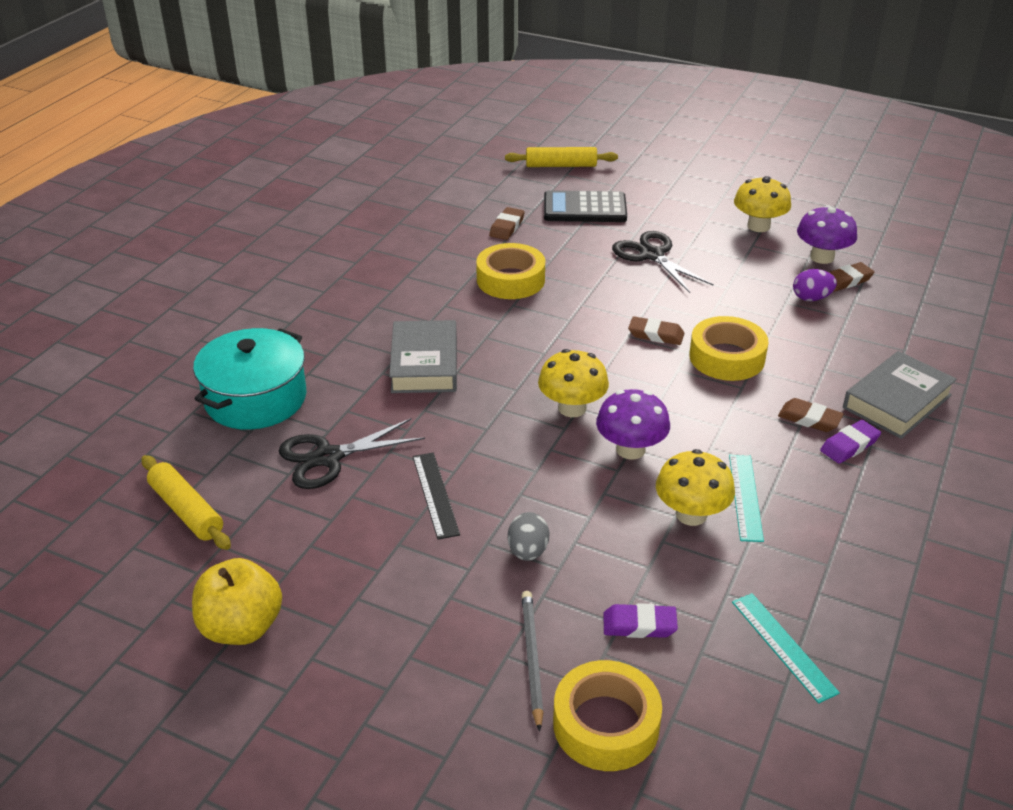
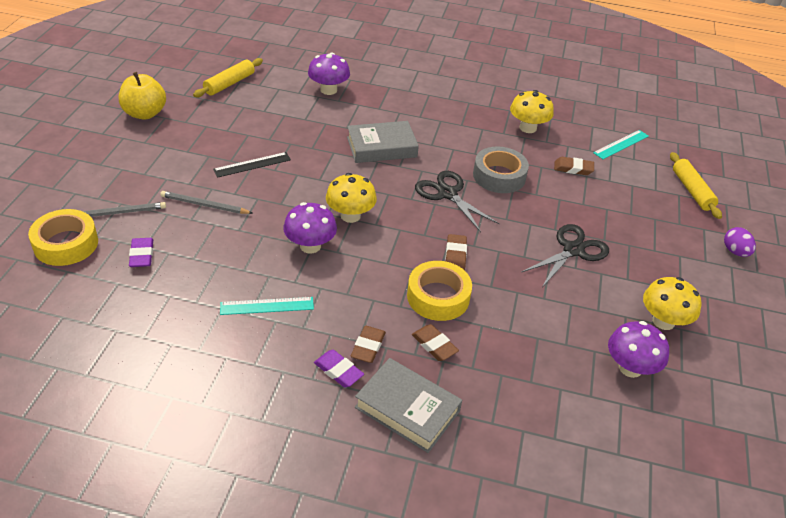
camera: 75 degrees right, 5 degrees up
(255, 399) = (328, 90): turquoise pot -> purple mushroom
(328, 457) = (280, 122): black scissors -> black scissors (447, 194)
(510, 280) = (499, 176): yellow tape -> grey tape
(528, 551) = (204, 205): grey egg -> grey pencil
(585, 208) = (627, 208): black calculator -> none
(691, 514) = (245, 277): yellow mushroom -> yellow mushroom (528, 128)
(783, 646) = (121, 323): turquoise ruler -> turquoise ruler (621, 144)
(811, 298) = (552, 356): purple egg -> purple egg (735, 252)
(846, 280) = (595, 385): brown eraser -> brown eraser (434, 345)

